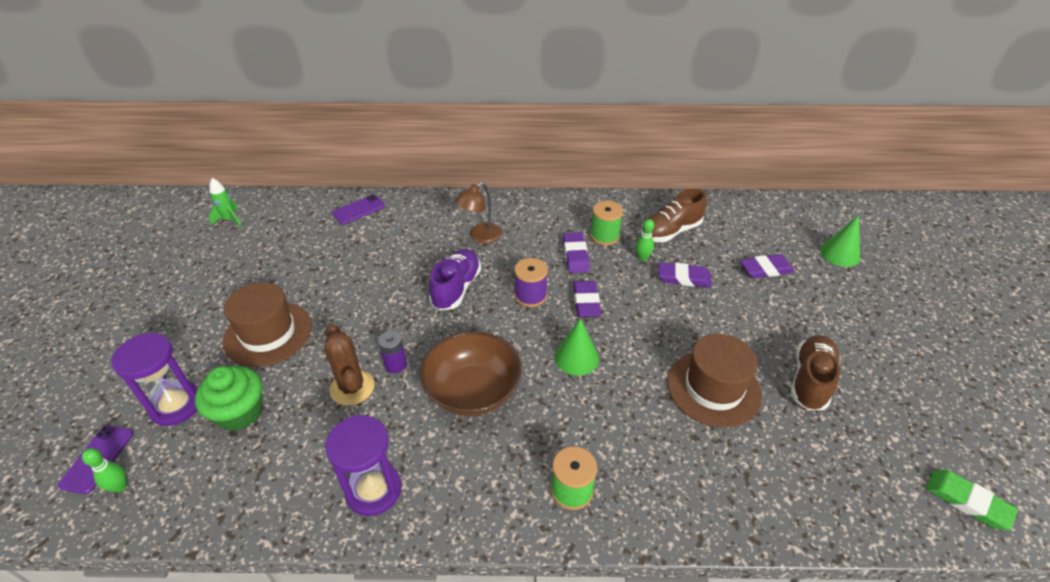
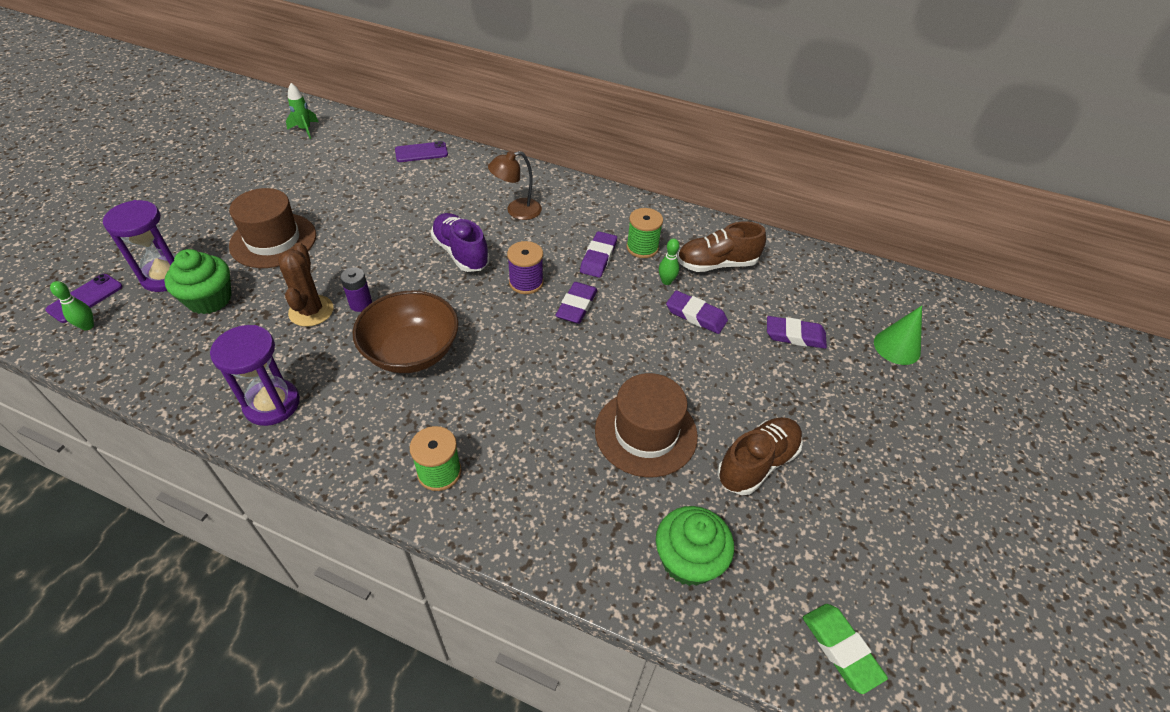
camera: 20 degrees right, 5 degrees up
(456, 288) = (461, 253): purple shoe -> purple shoe turned 75 degrees counterclockwise
(576, 357) = (529, 355): green cone -> none
(817, 480) = (688, 560): none -> green cupcake

